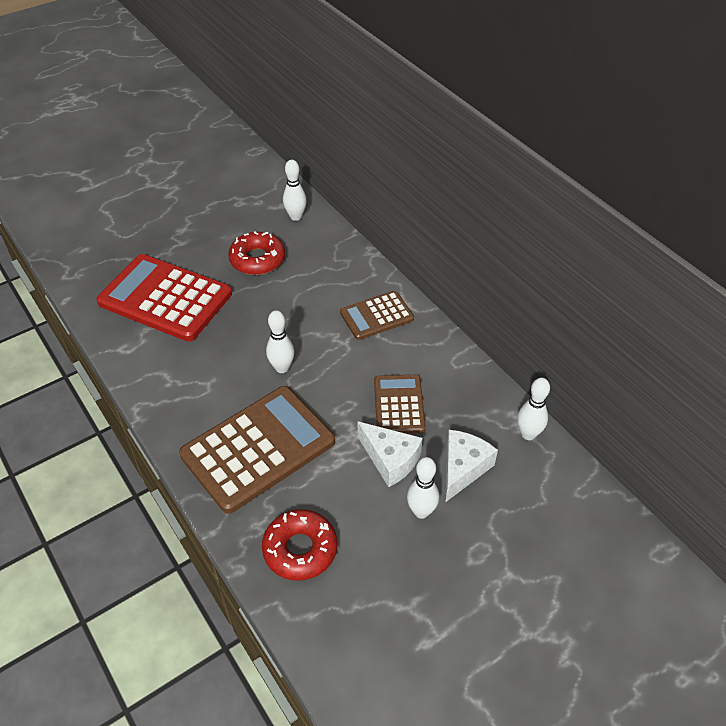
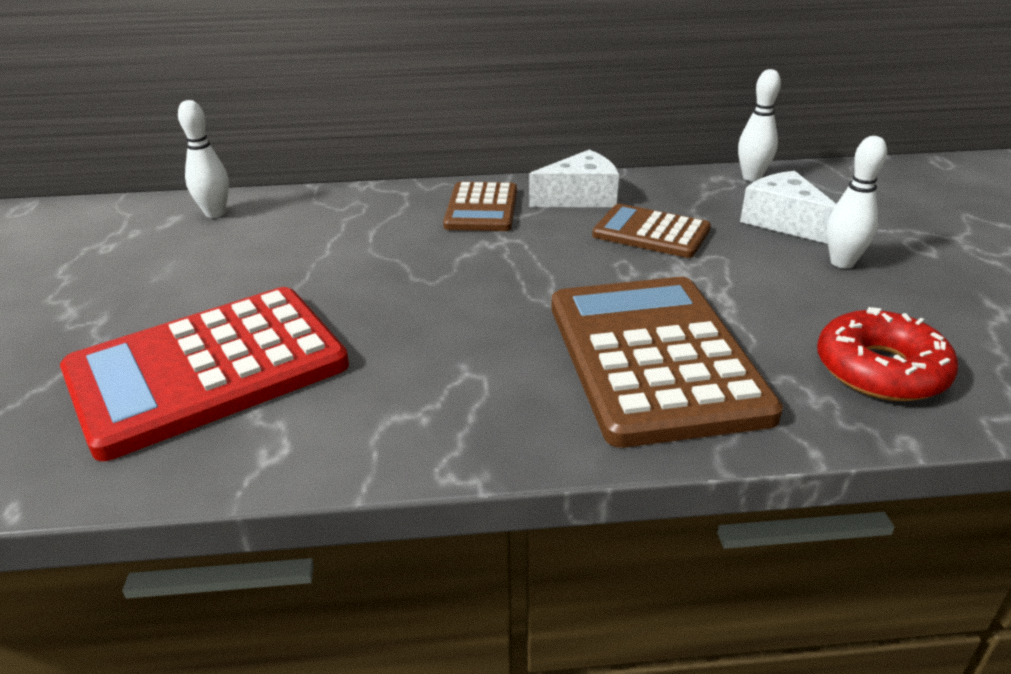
camera: 60 degrees left, 15 degrees down
(257, 259) = (253, 262): red donut -> none
(282, 368) = (503, 296): white bowling pin -> none
(390, 460) = (743, 261): white cheese -> white cheese (580, 197)

